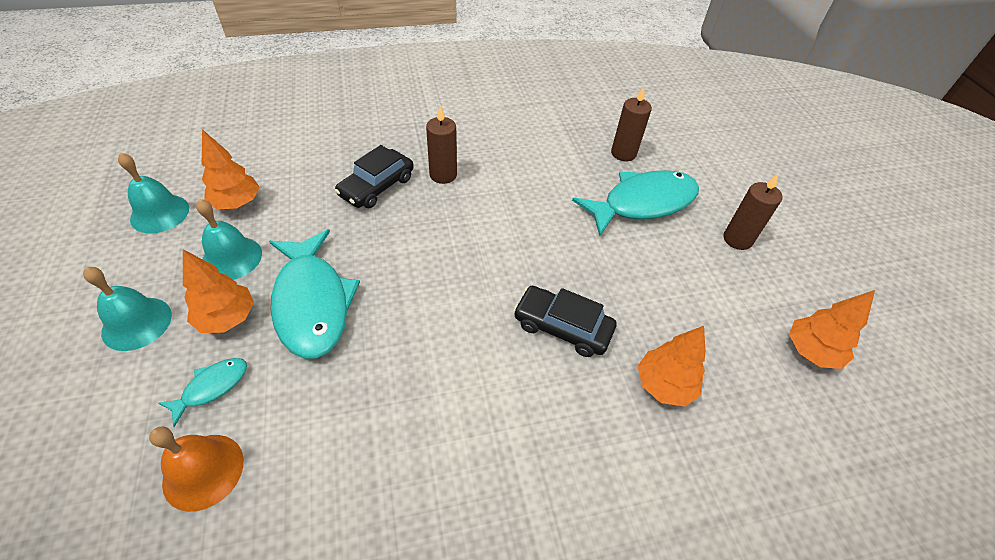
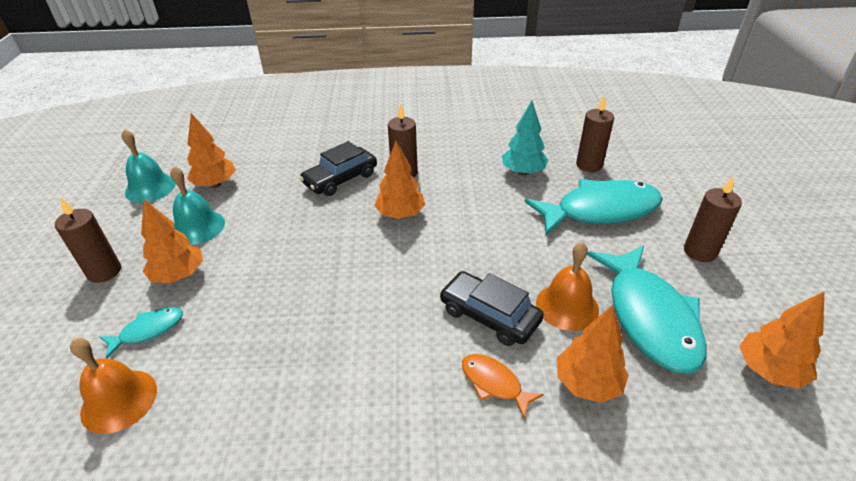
camera: 15 degrees right, 10 degrees down
(137, 323) = (104, 271): turquoise bell -> brown candle
(312, 303) = (256, 270): turquoise fish -> turquoise fish (649, 317)
(450, 223) = (400, 214): none -> orange tree
(562, 165) = (523, 172): none -> turquoise tree
(581, 397) = (494, 383): none -> orange fish
(631, 308) = (567, 306): none -> orange bell

